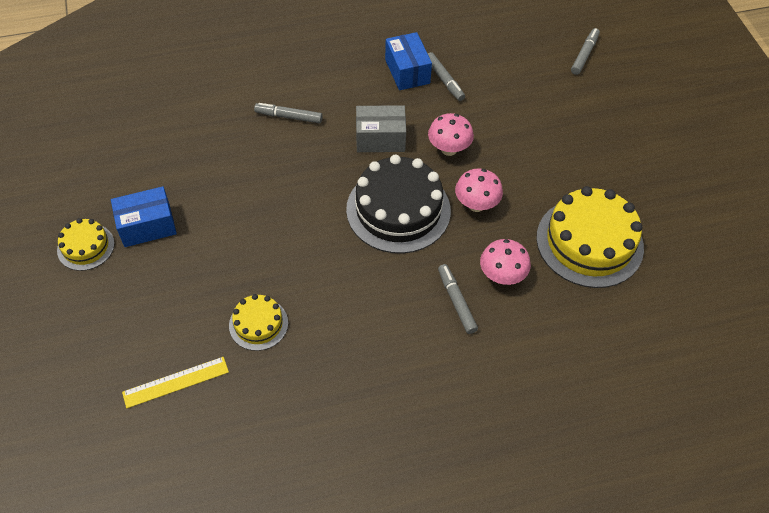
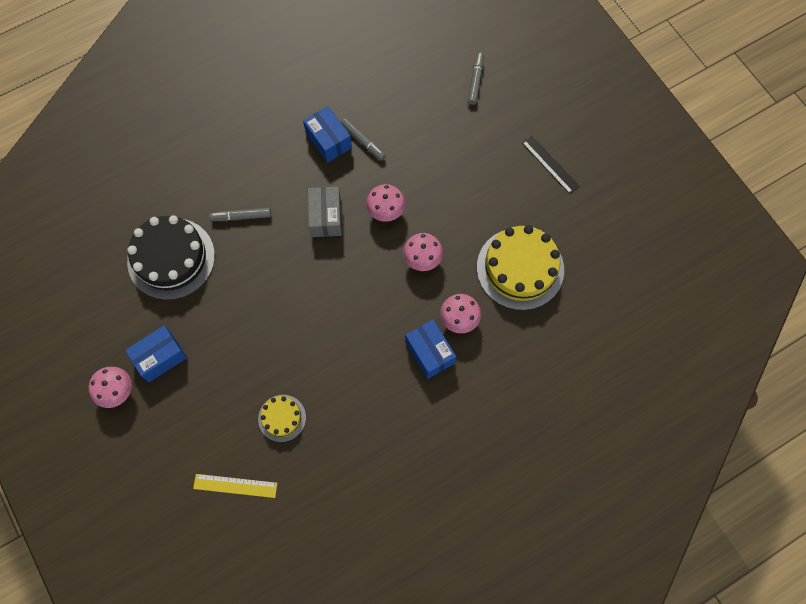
camera: 15 degrees left, 15 degrees up
(86, 247) = (117, 391): yellow cake -> pink mushroom
(176, 382) = (235, 486): yellow ruler -> yellow ruler turned 45 degrees clockwise
(380, 139) = (326, 217): grey box -> grey box turned 75 degrees counterclockwise
(398, 210) = (361, 282): black cake -> black cake (171, 258)
(456, 301) = (430, 352): grey marker -> blue box
(650, 149) = (550, 164): none -> black ruler

